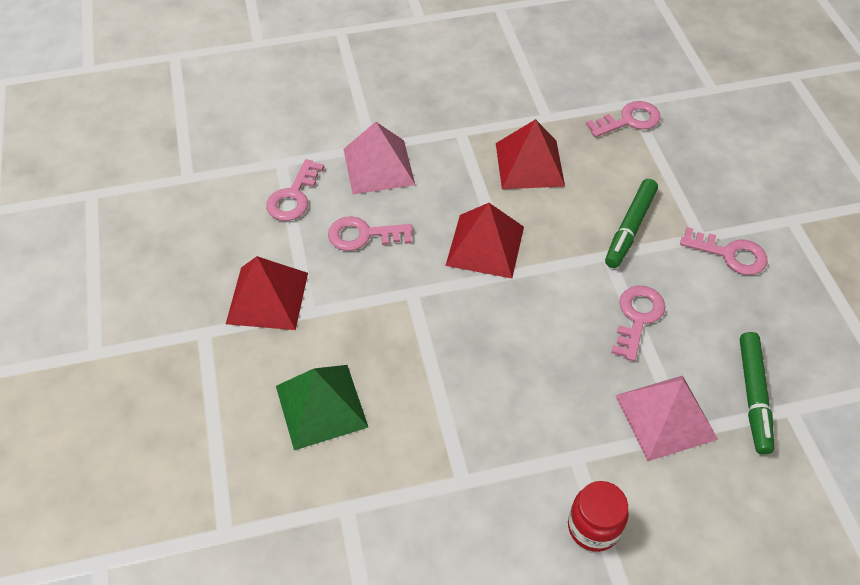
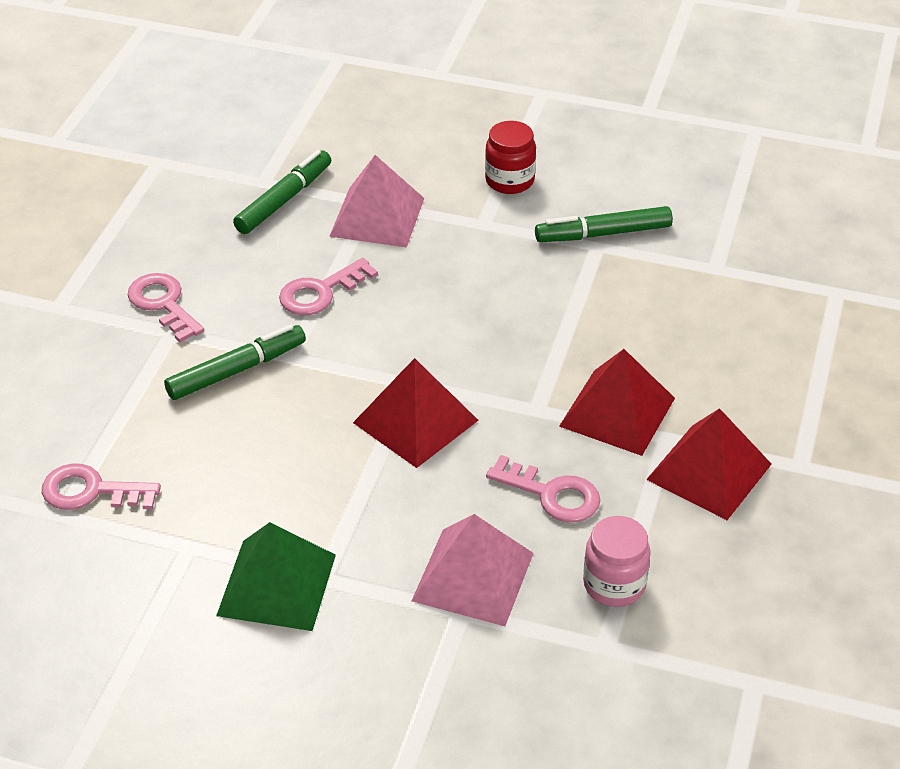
camera: 150 degrees left, 10 degrees down
(293, 196) = (614, 584): pink key -> pink jar
(321, 406) = (699, 347): green pyramid -> green pyramid (277, 585)
(467, 499) = (603, 233): none -> green marker
(529, 164) = (276, 491): red pyramid -> red pyramid (617, 412)

